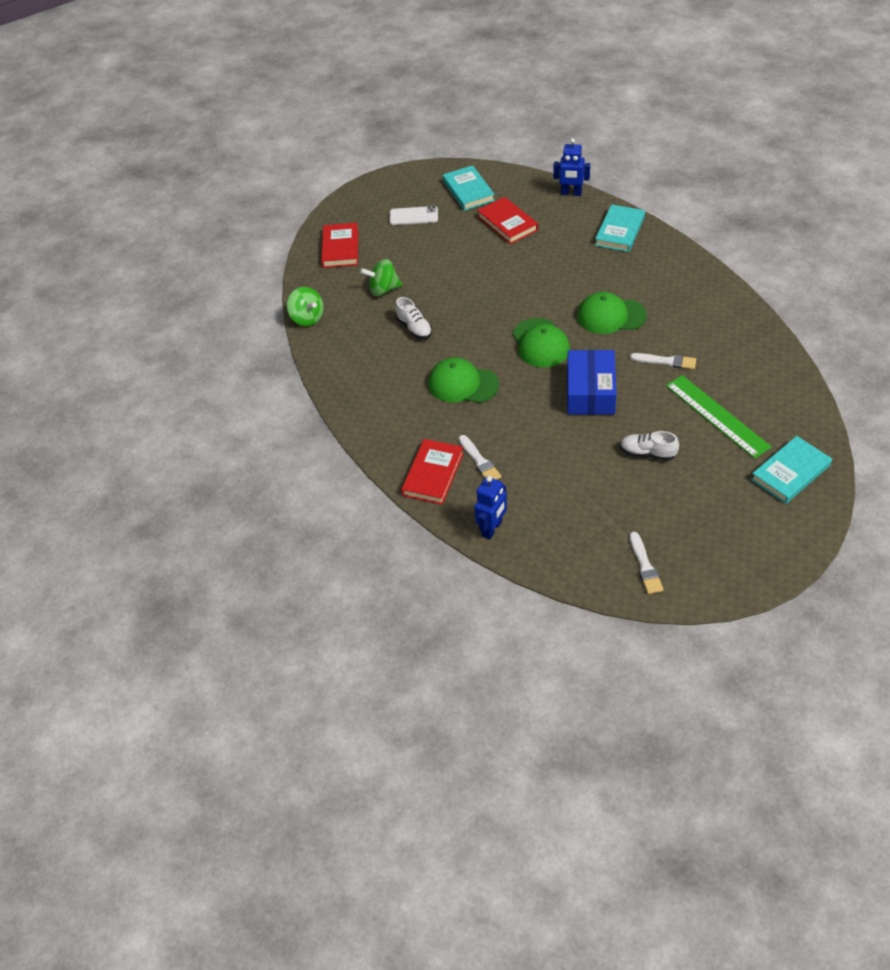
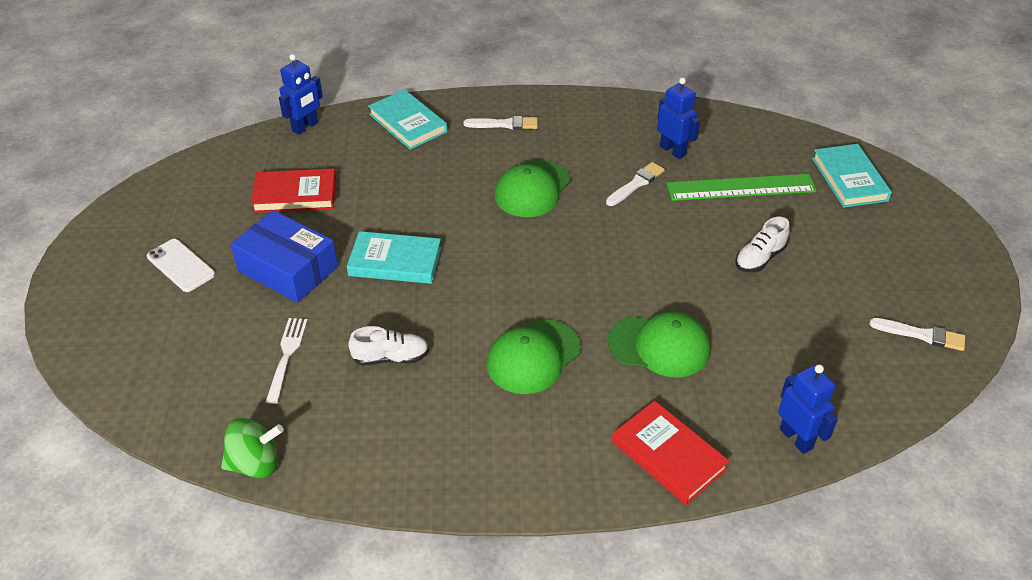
camera: 65 degrees left, 5 degrees down
(340, 248) = (153, 364): red book -> none
(383, 290) = (286, 356): green spinning top -> white fork
(413, 216) = (180, 265): white phone -> white phone turned 75 degrees counterclockwise
(468, 191) = (197, 199): turquoise book -> turquoise book (395, 262)
(479, 461) = (677, 400): white brush -> white brush (504, 124)
(540, 343) = (524, 260): green cap -> green cap (659, 346)
(590, 392) = (636, 257): blue box -> blue box (288, 269)
(723, 364) = (673, 150): none -> blue robot

